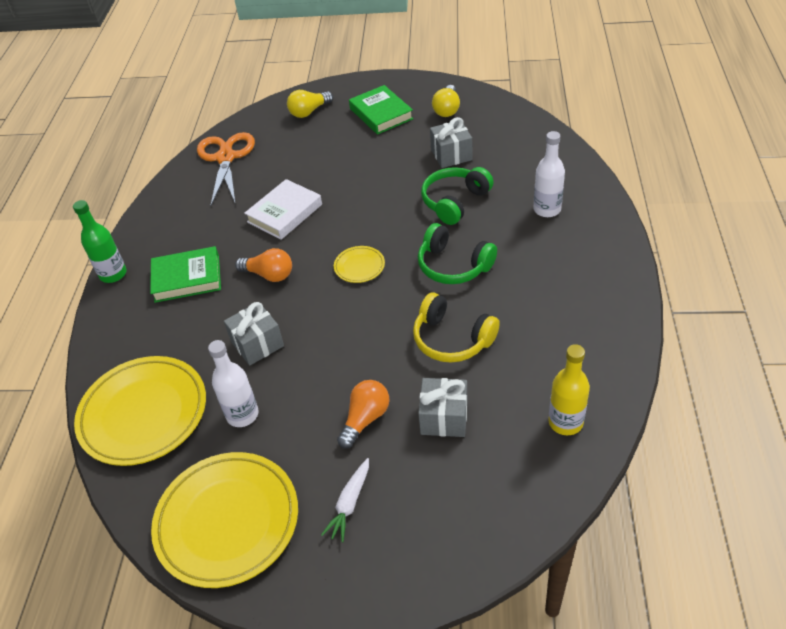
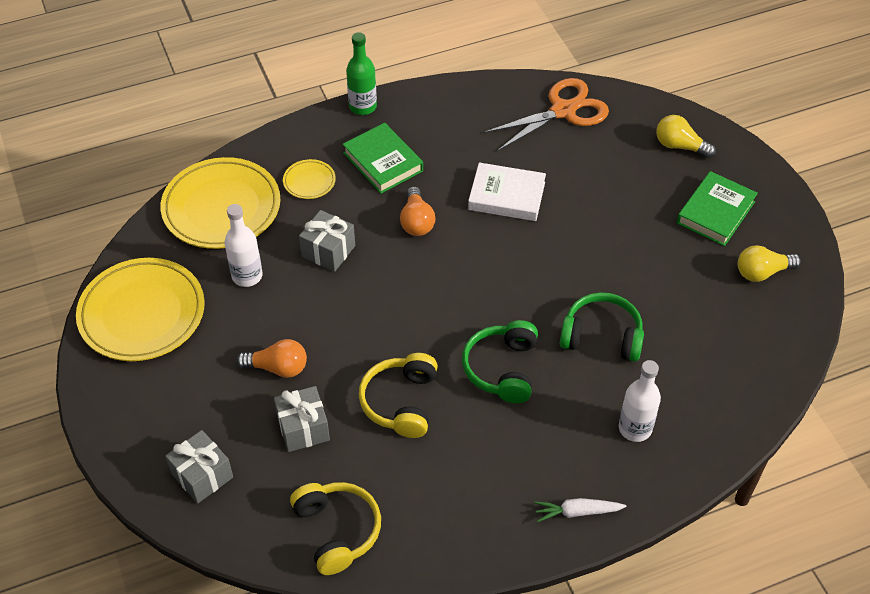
camera: 60 degrees right, 5 degrees up
(350, 503) = (187, 390): white carrot -> white carrot (577, 512)
(359, 266) = (462, 289): yellow plate -> yellow plate (309, 181)
(451, 155) = (680, 305): grey gift -> grey gift (202, 476)
(565, 422) = (337, 530): yellow bottle -> yellow headphones

